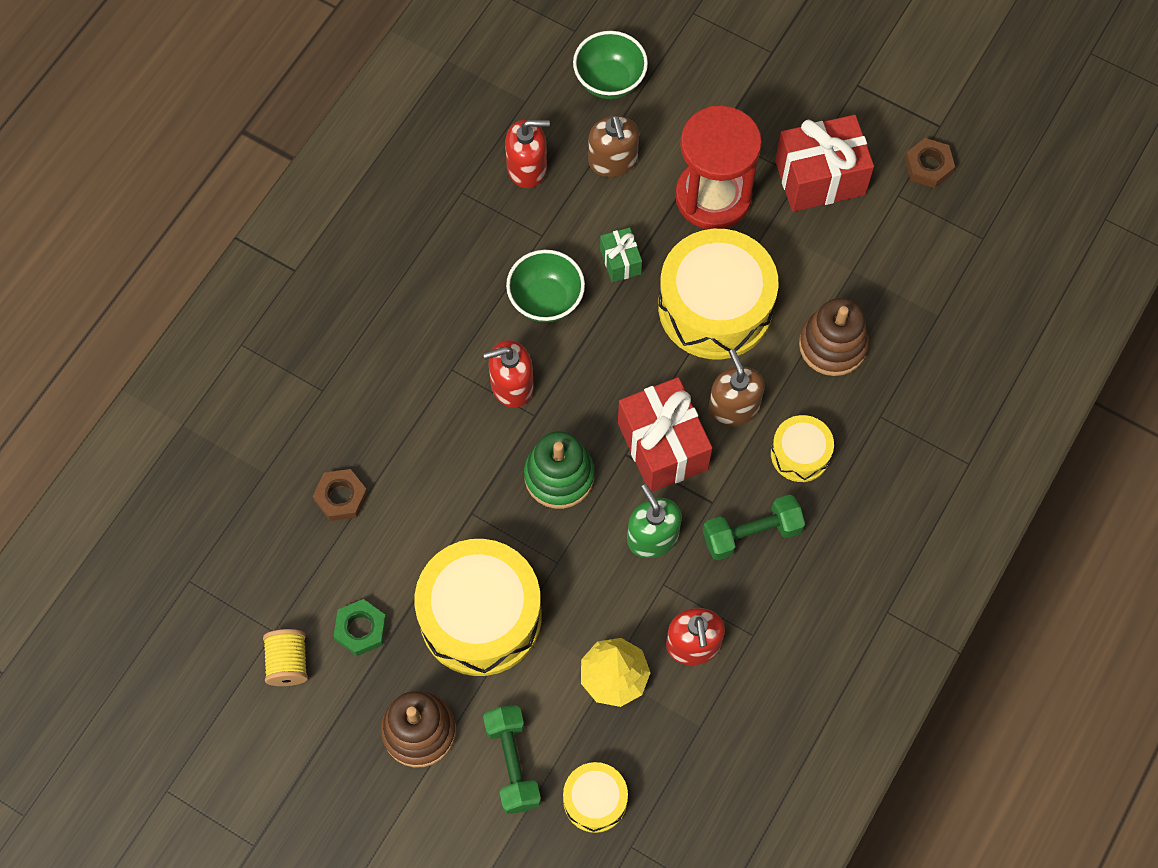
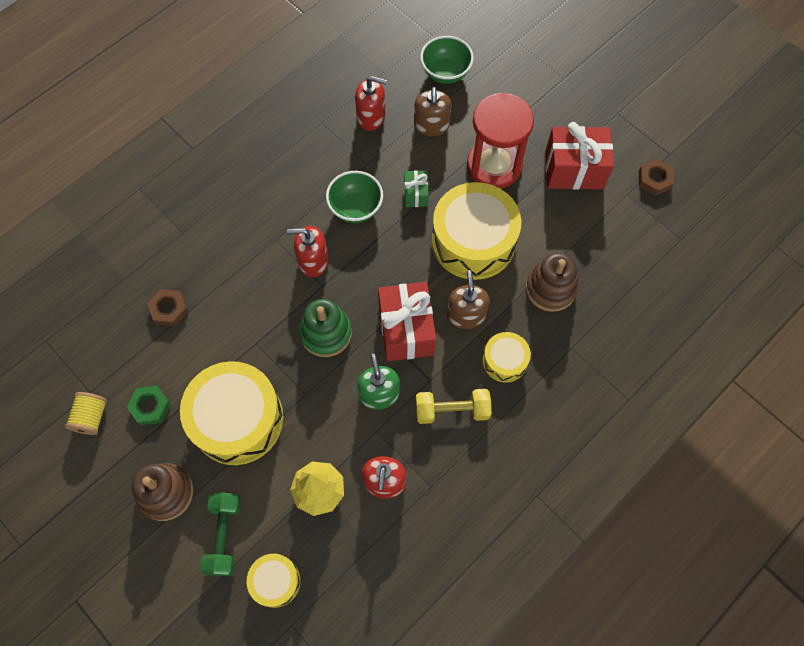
camera: 15 degrees right, 0 degrees up
(751, 534) = (452, 410): green dumbbell -> yellow dumbbell

